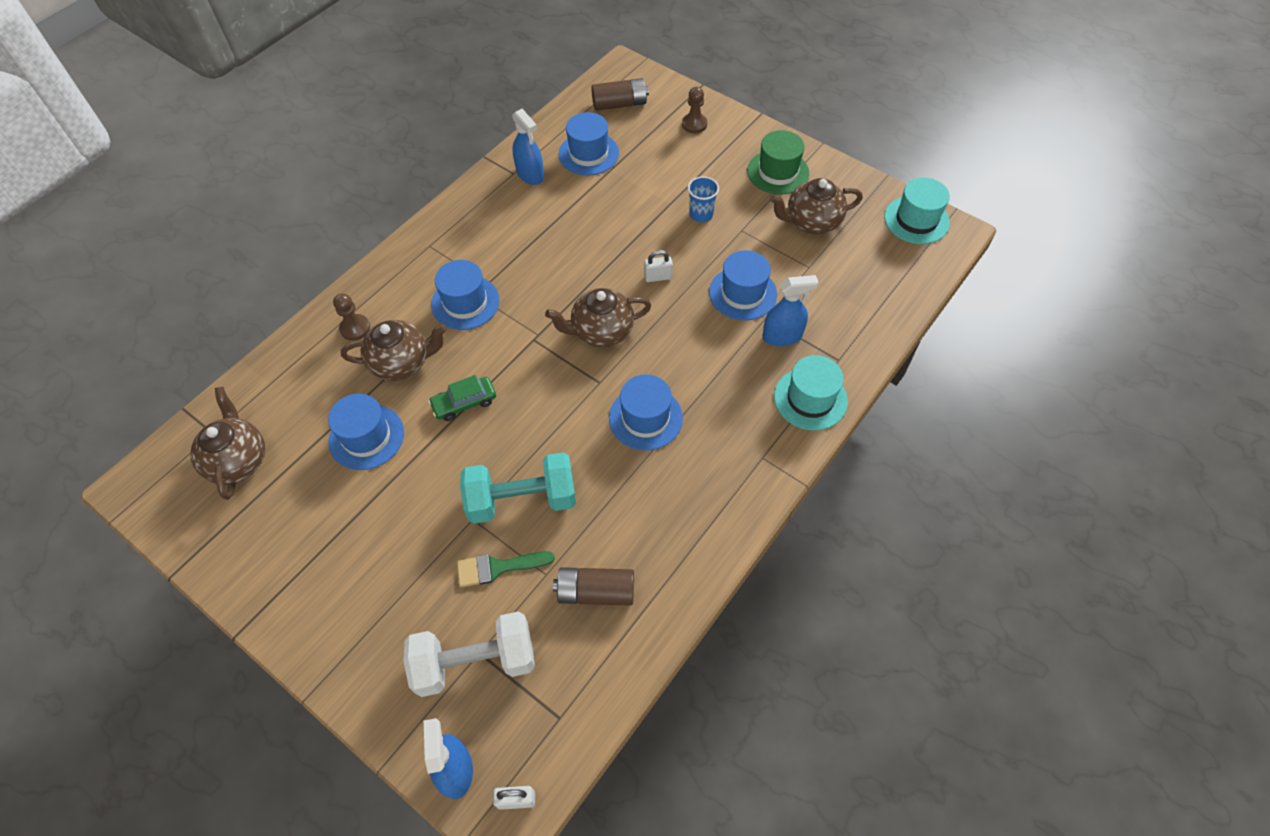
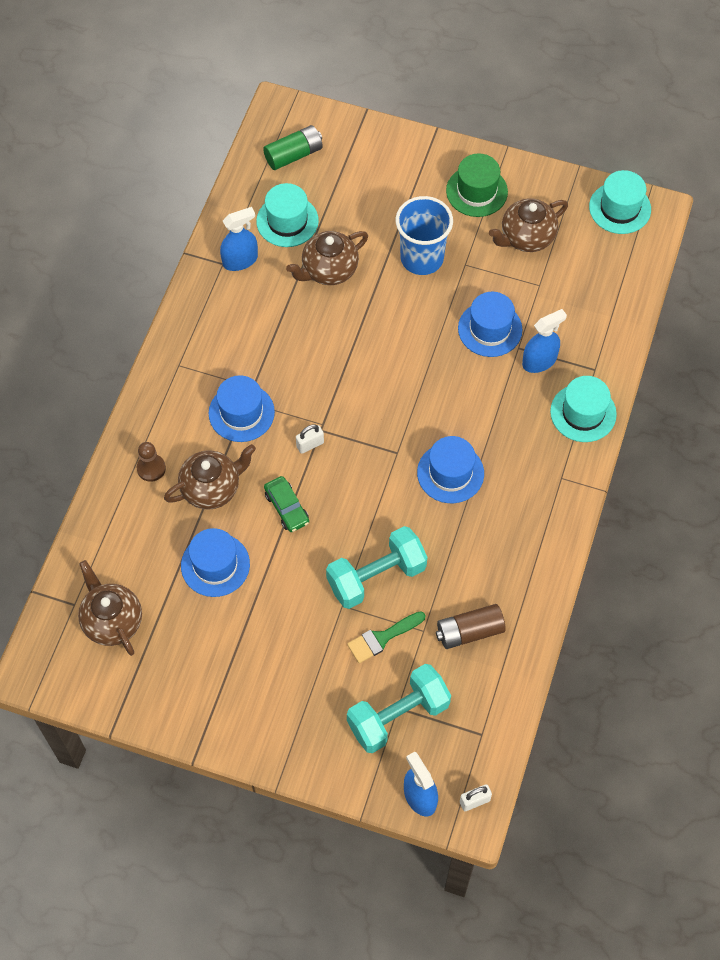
camera: 20 degrees left, 5 degrees up
(464, 403) = (286, 508): green car -> green car turned 75 degrees counterclockwise
(475, 662) = (398, 716): white dumbbell -> turquoise dumbbell
(530, 174) = (240, 260): blue spray bottle -> blue spray bottle turned 60 degrees counterclockwise
(588, 154) = (287, 221): blue hat -> turquoise hat
(601, 331) = (378, 404): brown teapot -> brown teapot (329, 270)
(620, 104) = (294, 155): brown battery -> green battery
(658, 277) = (407, 335): white padlock -> white padlock (310, 444)
(694, 124) = (377, 159): brown pawn -> none
(701, 214) = (422, 258): blue cup -> blue cup, size x1.86

